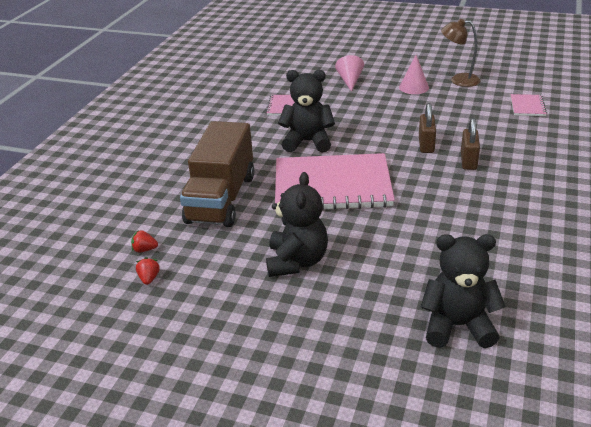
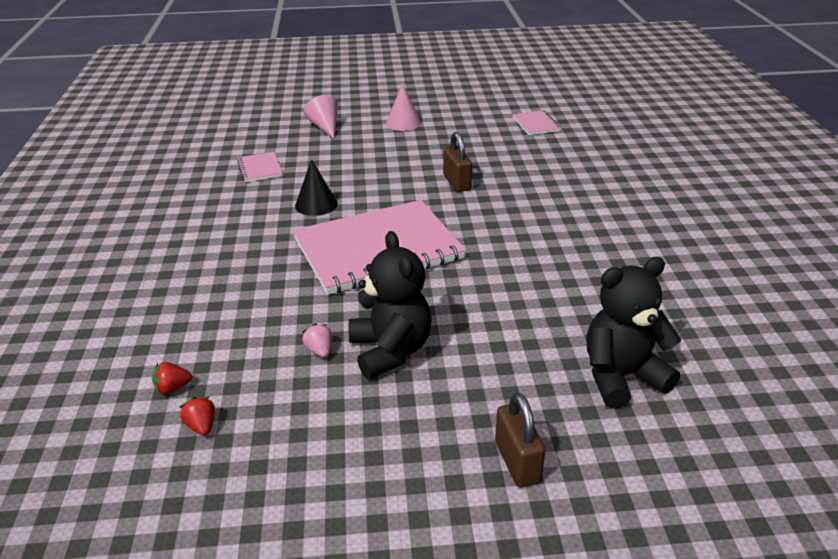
camera: 25 degrees left, 0 degrees up
(221, 198) = (244, 295): brown truck -> none
(249, 249) = (320, 350): none -> pink strawberry
(307, 142) = (316, 204): black teddy bear -> black cone
(458, 80) = (447, 108): brown lamp -> none
(468, 161) = (513, 191): brown padlock -> brown padlock (517, 462)

